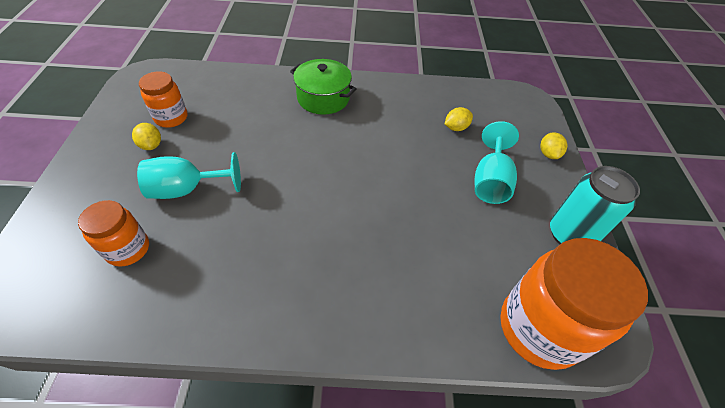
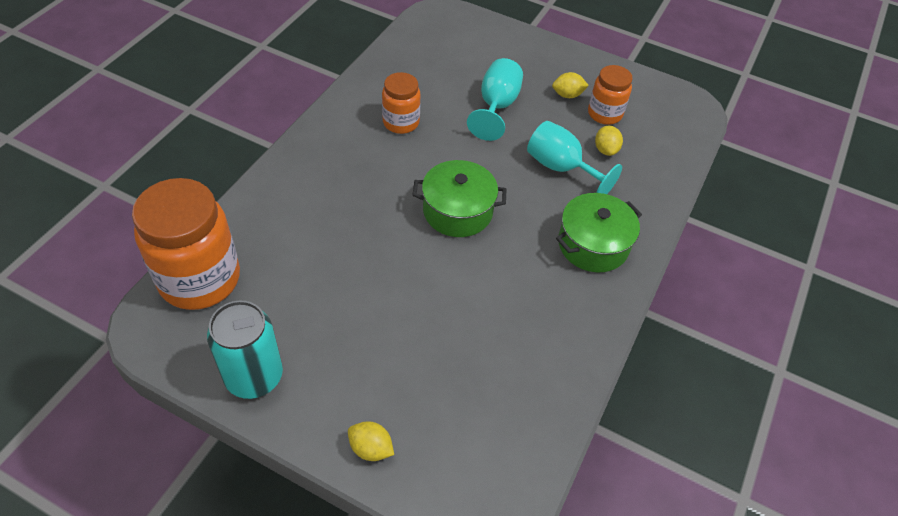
camera: 115 degrees right, 0 degrees up
(128, 249) = (450, 67): orange jar -> orange jar (401, 122)
(337, 175) = (457, 211): none -> green pot
(456, 128) = (474, 362): yellow lemon -> yellow lemon (605, 150)
(490, 181) = (369, 345): turquoise goblet -> turquoise goblet (561, 168)

